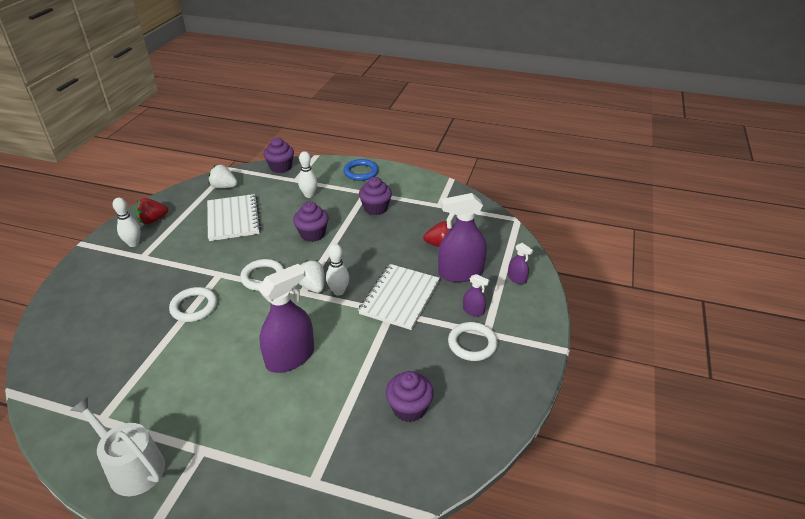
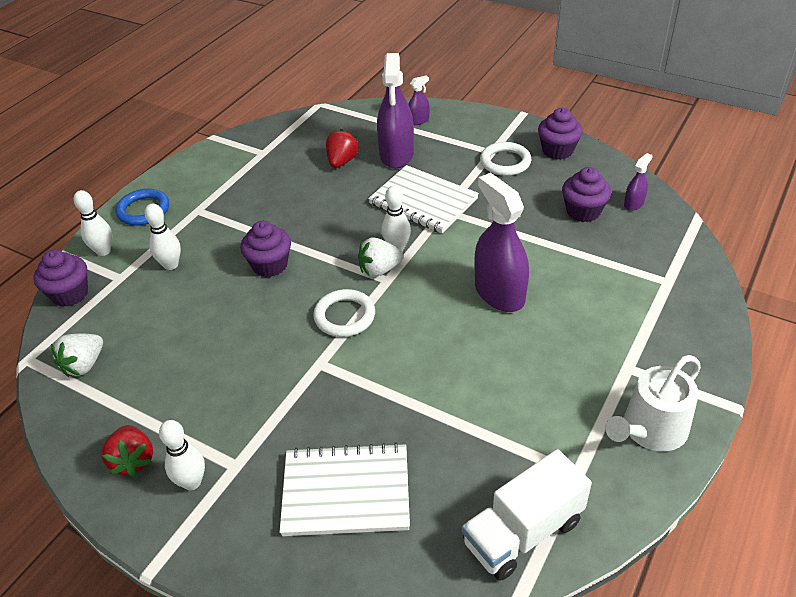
camera: 75 degrees left, 5 degrees up
(60, 391) = (523, 532): none -> white truck
(194, 307) = (384, 388): white ring -> none
(233, 219) = (187, 350): white notebook -> white notebook (346, 492)
(319, 168) = (103, 251): none -> white bowling pin
(375, 208) = (241, 204): purple cupcake -> purple cupcake (557, 150)
(473, 311) = (458, 154): purple spray bottle -> purple spray bottle (633, 203)

